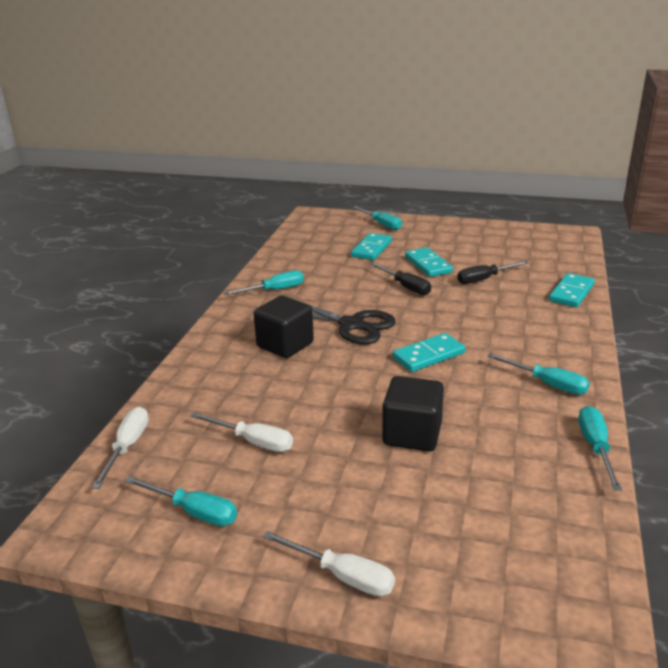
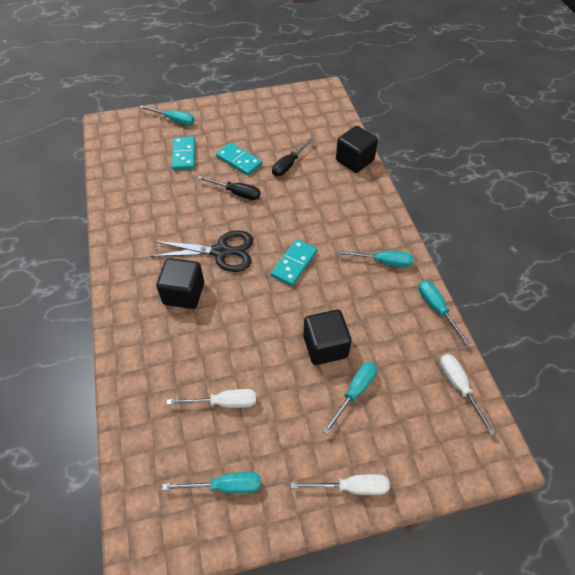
camera: 30 degrees left, 25 degrees up
(127, 447) = (133, 452): white screwdriver -> white screwdriver (459, 387)
(274, 290) = (135, 233): turquoise screwdriver -> turquoise screwdriver (355, 392)
(571, 293) = (354, 160): turquoise domino -> black cube

